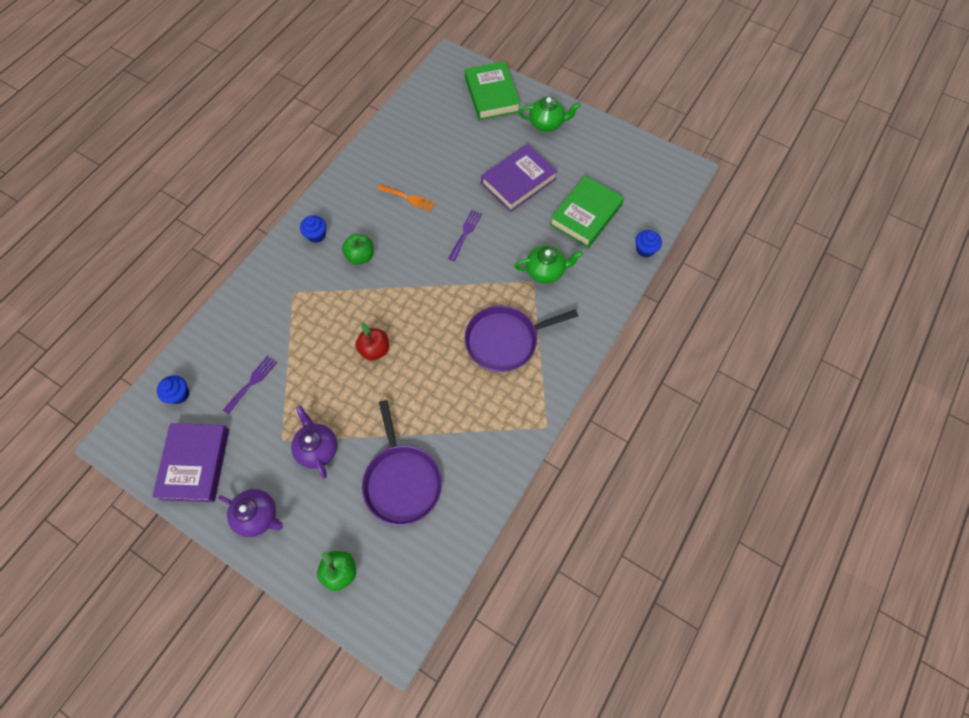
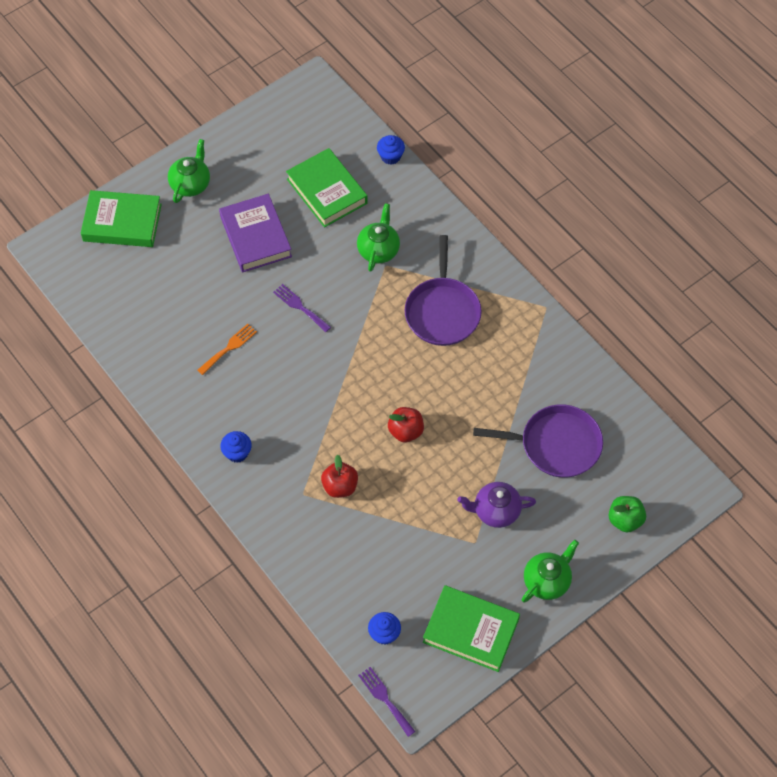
camera: 70 degrees left, 5 degrees down
(195, 464) = (471, 630): purple book -> green book
(252, 382) = (398, 558): purple fork -> purple fork (385, 699)
(258, 516) = (547, 581): purple teapot -> green teapot
(307, 317) = (340, 486): none -> red apple
(360, 256) = (285, 415): green apple -> none

